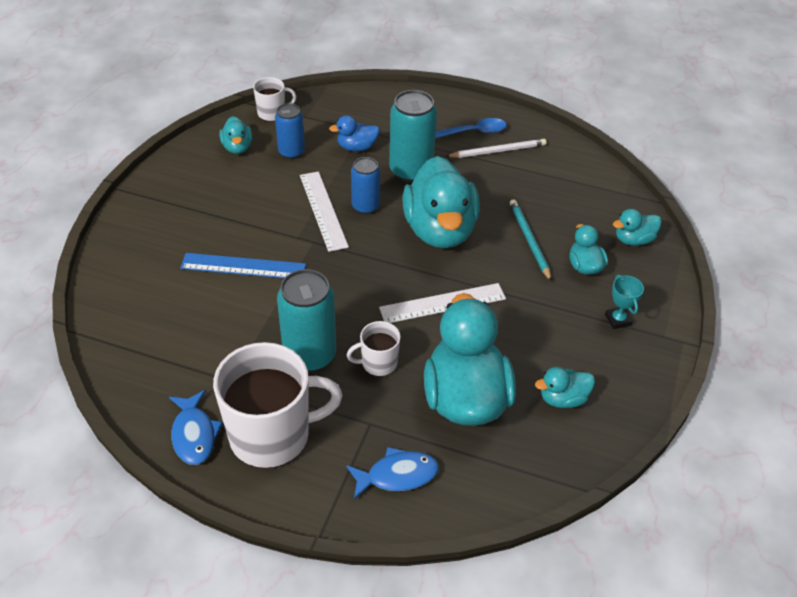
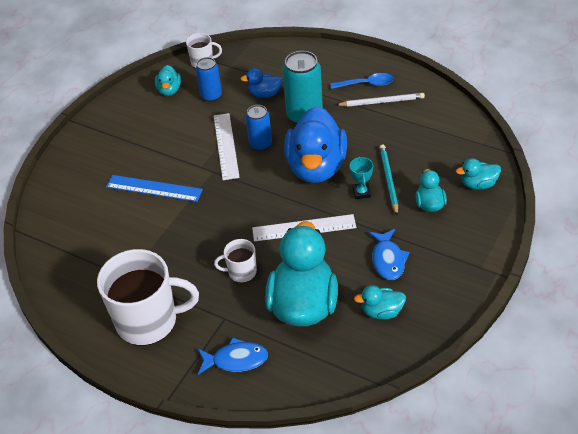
camera: 15 degrees right, 0 degrees up
(194, 434) = (91, 315): blue fish -> blue fish (388, 260)
(310, 355) = (190, 262): turquoise can -> none
(440, 230) = (316, 167): turquoise duck -> blue duck
(618, 320) = (445, 251): turquoise trophy -> turquoise trophy (361, 192)

